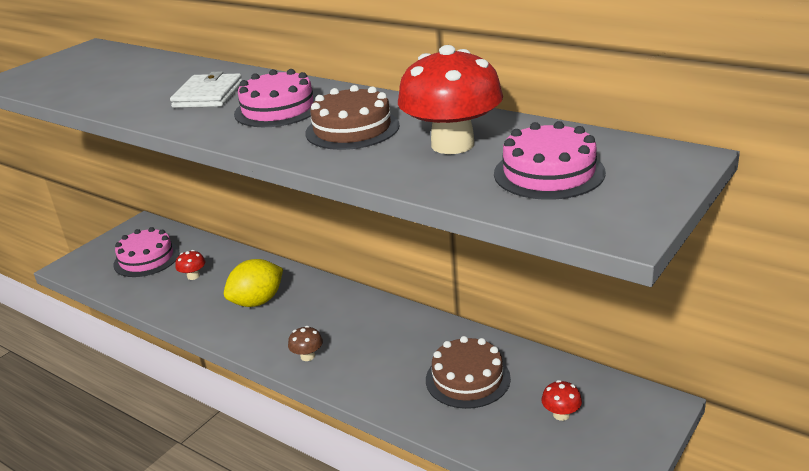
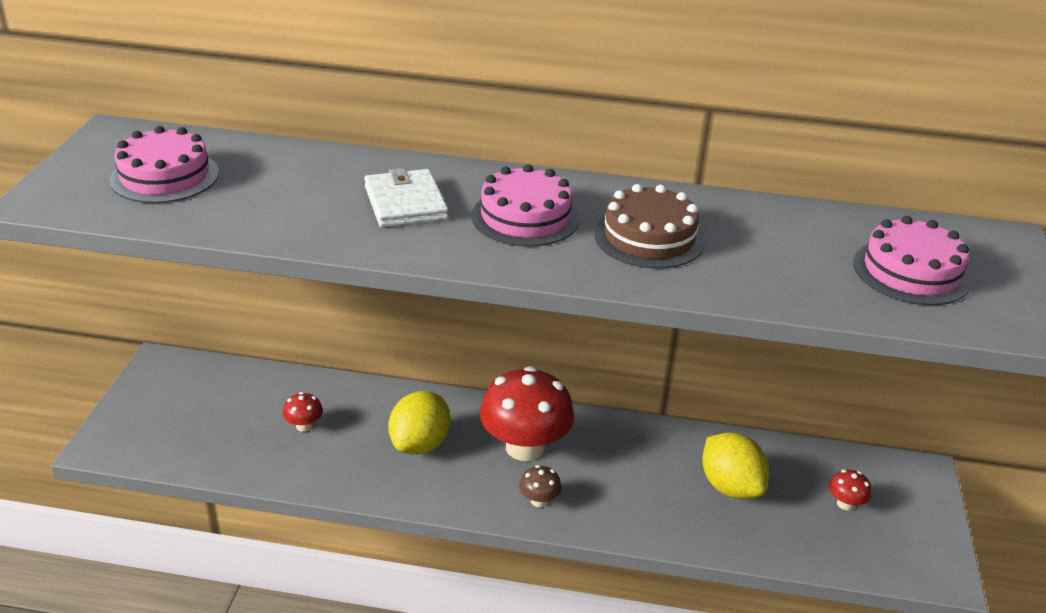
camera: 30 degrees left, 5 degrees up
(146, 259) = (214, 413): pink cake -> pink cake (165, 176)
(452, 144) = (780, 247): red mushroom -> red mushroom (525, 447)
(467, 379) = (730, 487): brown cake -> yellow lemon

